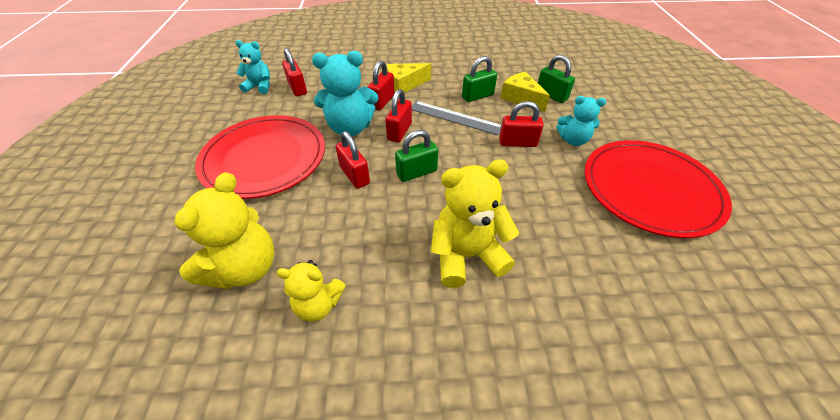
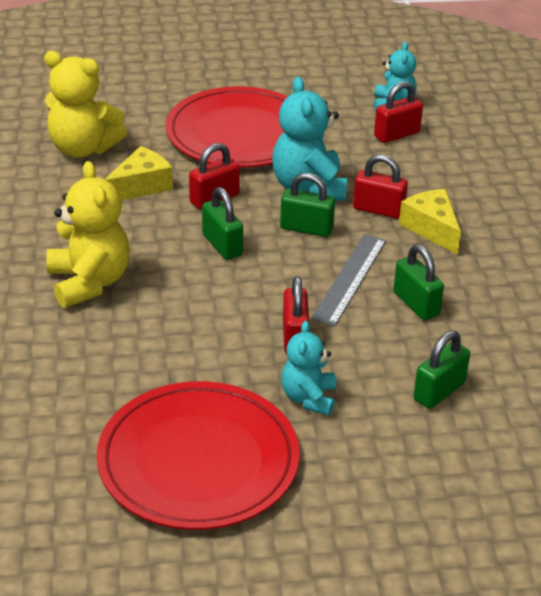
camera: 85 degrees right, 10 degrees down
(318, 304) = (39, 193): yellow teddy bear -> none
(399, 132) = (306, 228): red padlock -> green padlock
(521, 98) = (420, 353): yellow cheese -> yellow cheese (141, 186)

